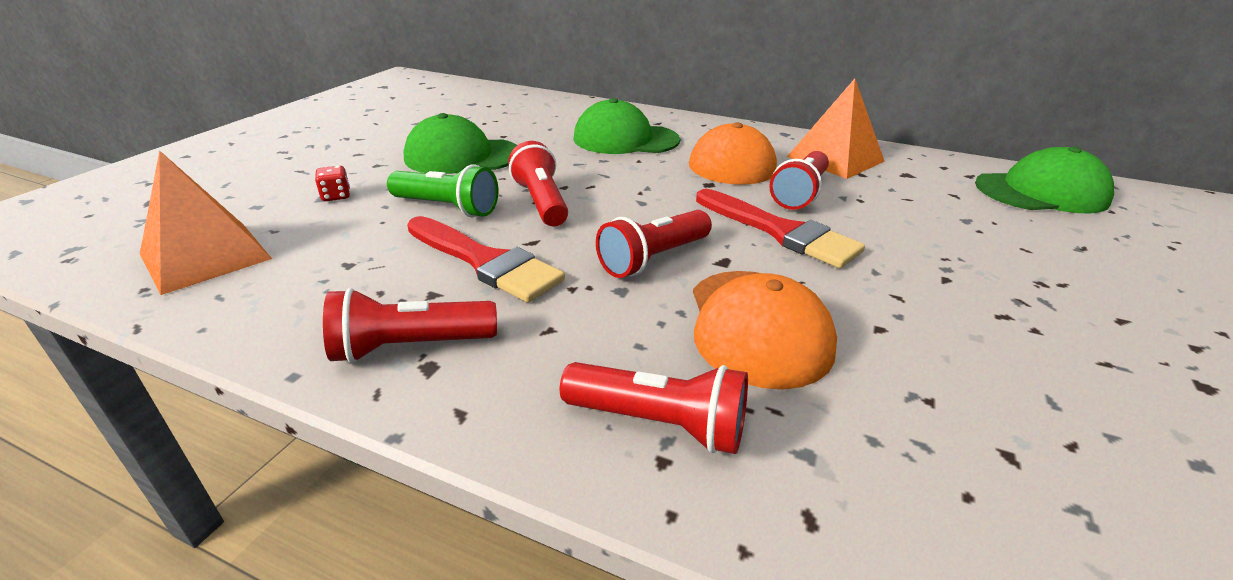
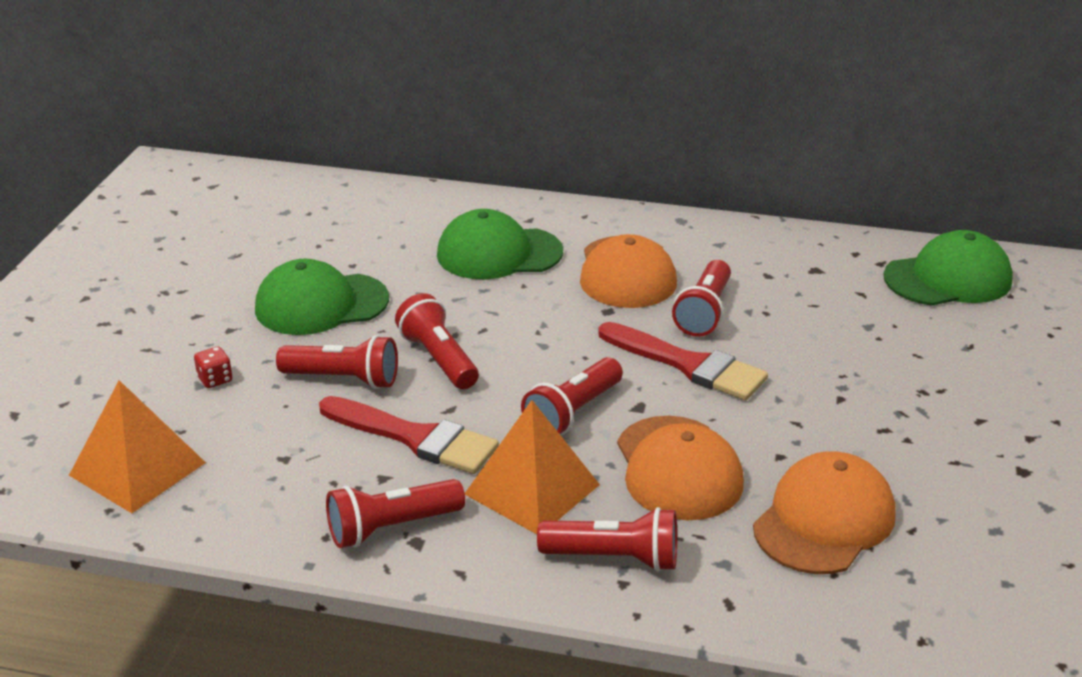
camera: 10 degrees left, 0 degrees up
(447, 208) = (343, 379): green flashlight -> red flashlight
(835, 159) = (739, 255): orange pyramid -> orange pyramid (532, 489)
(944, 413) = (824, 520): none -> orange cap

